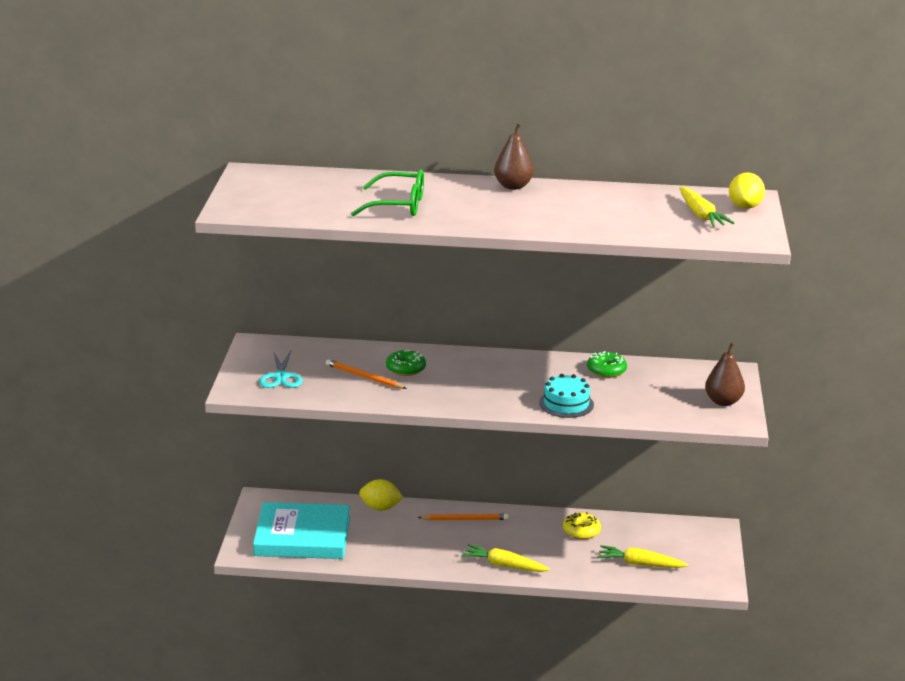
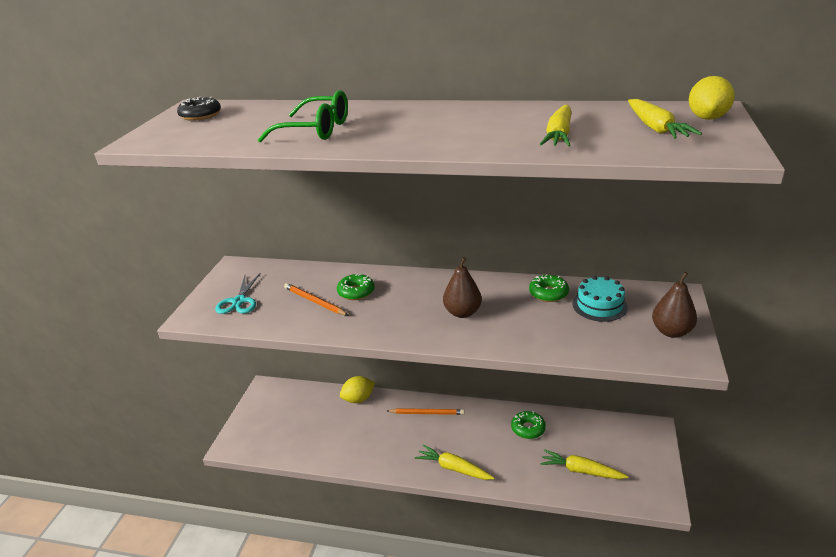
camera: 10 degrees right, 5 degrees up
(267, 184) = (200, 115): none -> black donut
(302, 536) = (286, 428): turquoise book -> none
(380, 508) = (358, 399): yellow lemon -> yellow lemon turned 45 degrees counterclockwise
(513, 186) = (446, 108): brown pear -> brown pear (462, 312)
(566, 404) = (504, 333): turquoise cake -> turquoise cake (599, 305)
(581, 531) = (528, 428): yellow donut -> green donut
(620, 219) = (559, 135): none -> yellow carrot

